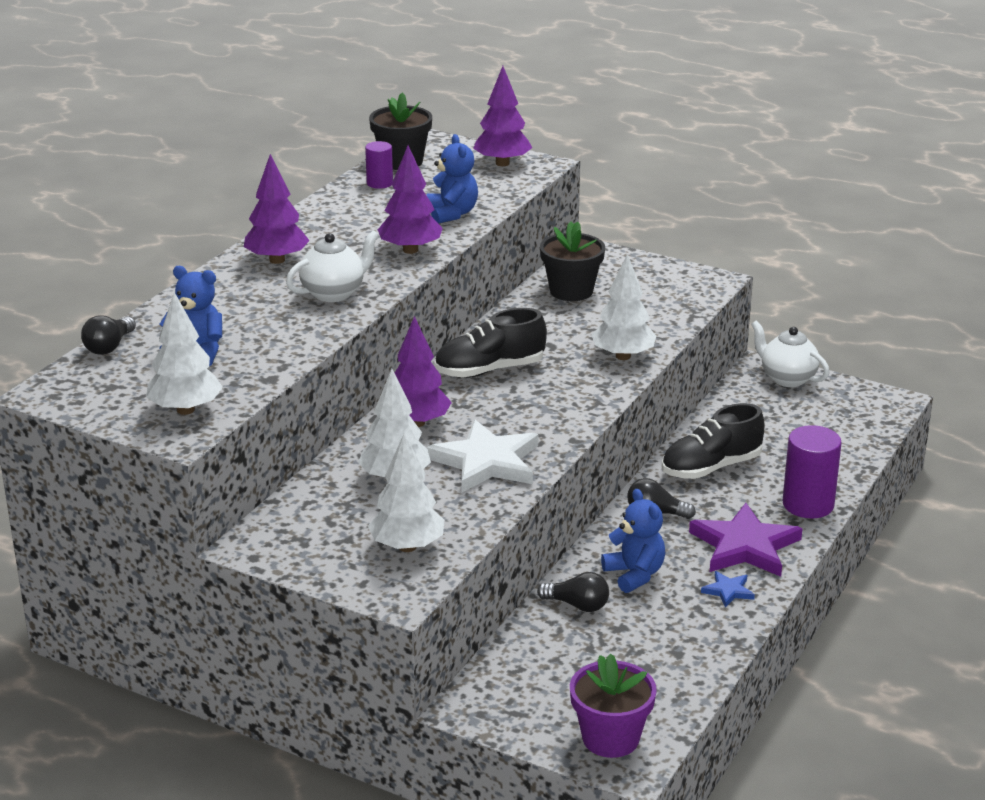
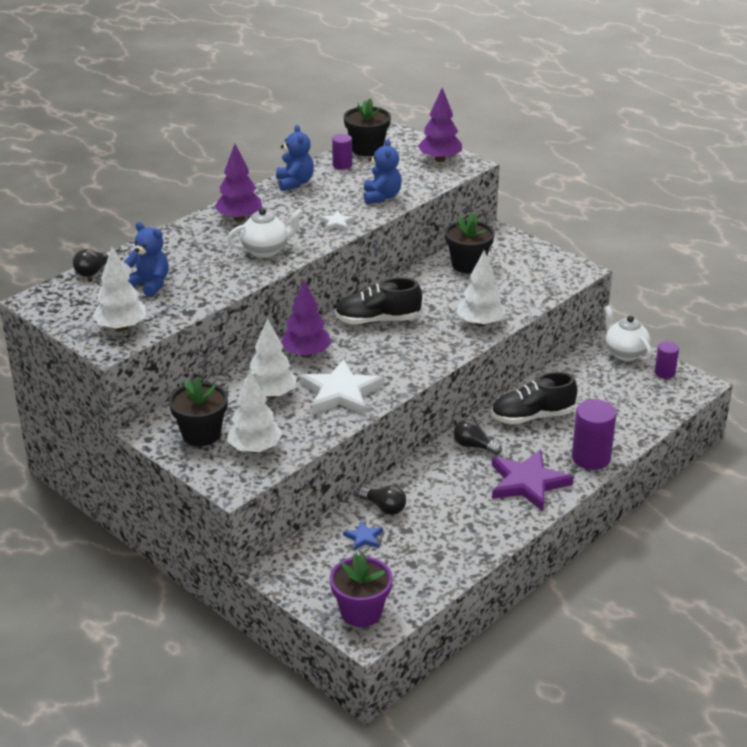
camera: 15 degrees right, 5 degrees up
(325, 540) = (201, 434): none -> black flower pot
(410, 250) = (337, 223): purple tree -> white star
(634, 575) = (436, 491): blue teddy bear -> blue teddy bear (295, 183)
(728, 591) = (498, 515): blue star -> blue star (364, 537)
(846, 394) = (664, 373): none -> purple cylinder

